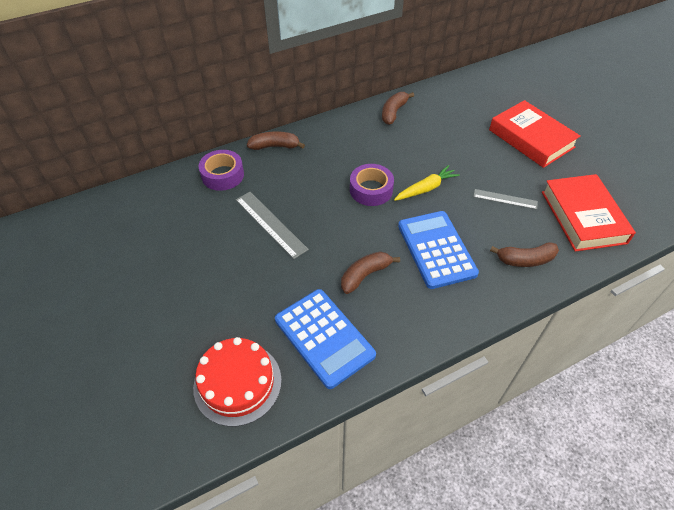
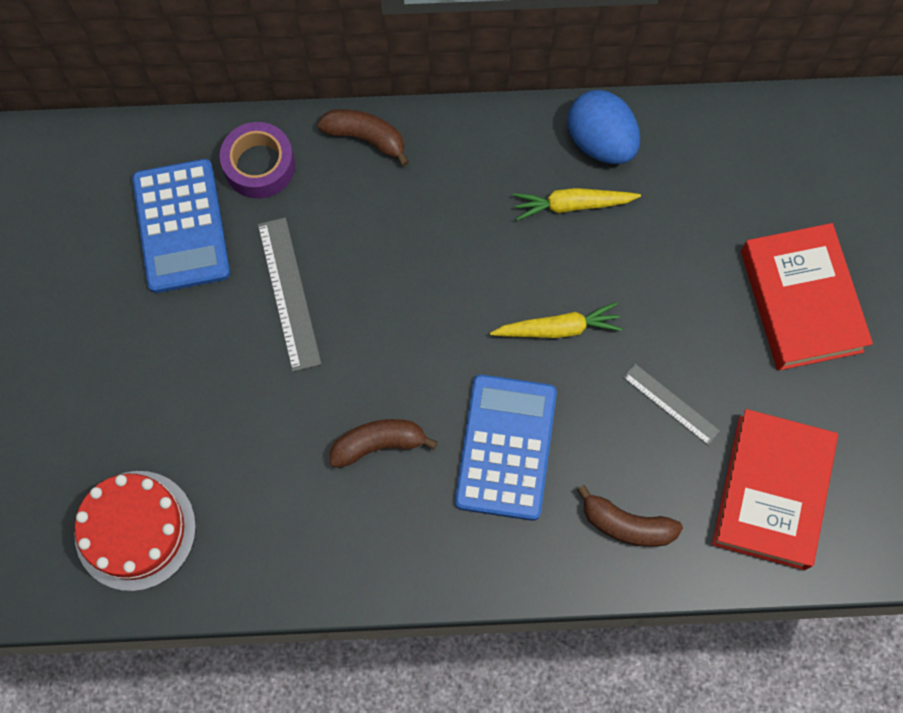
camera: 25 degrees right, 20 degrees up
(324, 337) = (273, 516): blue calculator -> blue calculator (181, 226)
(371, 190) = (470, 294): purple tape -> none
(393, 112) = (600, 142): brown banana -> blue egg
(397, 139) = (572, 205): none -> yellow carrot

